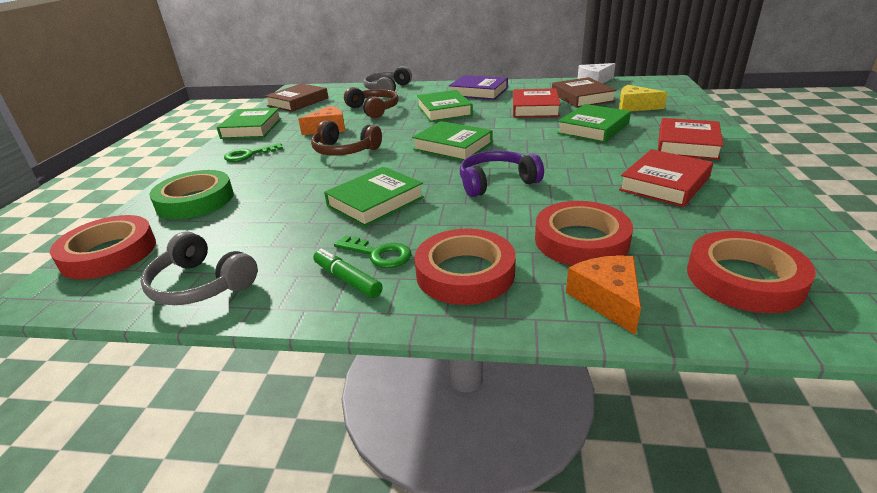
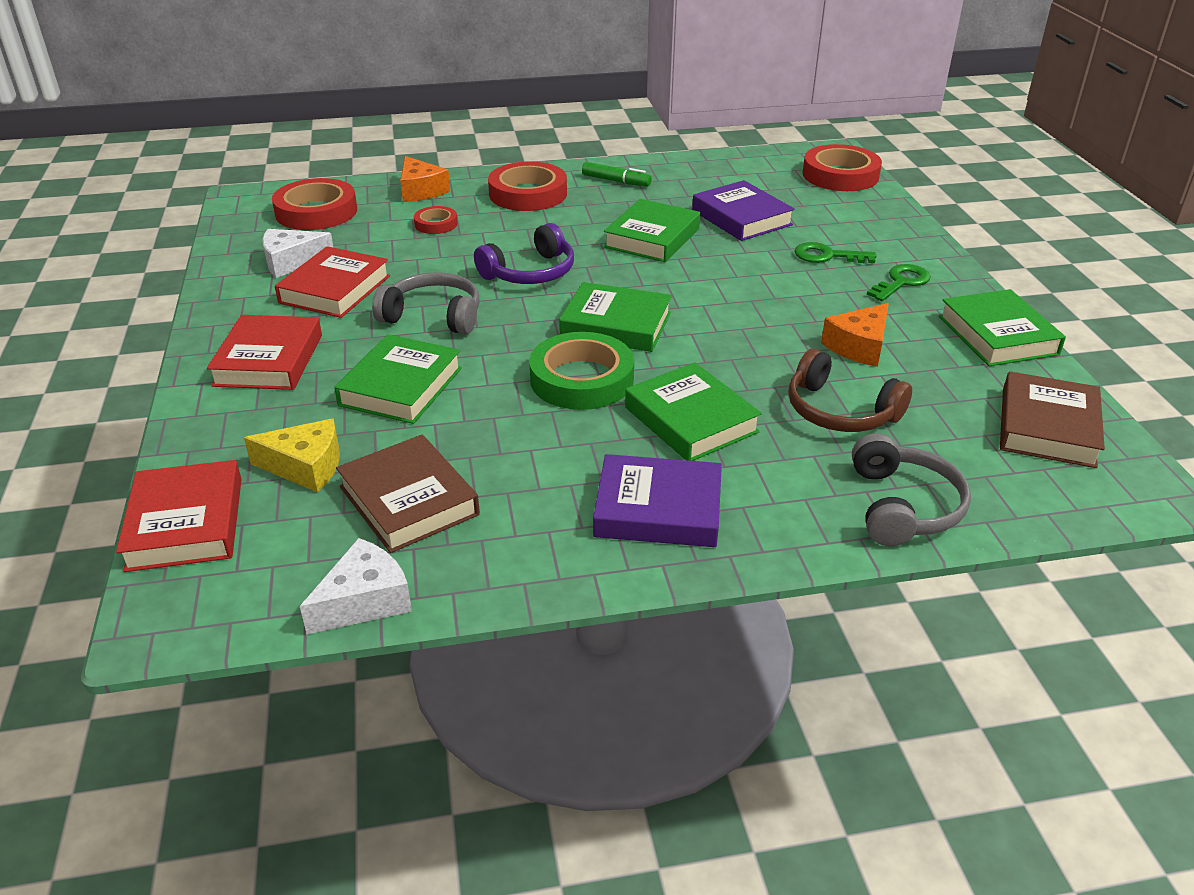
camera: 160 degrees right, 5 degrees up
(195, 200) = (853, 220): green tape -> green tape (581, 379)
(200, 285) = (724, 167): grey headphones -> grey headphones (433, 316)
(278, 213) = (741, 218): none -> purple book
(344, 150) = (771, 302): brown headphones -> none
(378, 254) = (606, 197): green key -> green key (827, 256)
(535, 108) = (509, 445): red book -> red book (186, 523)
(581, 240) = (436, 224): red tape -> red tape, size x0.52
(725, 212) = (291, 262): none -> white cheese

